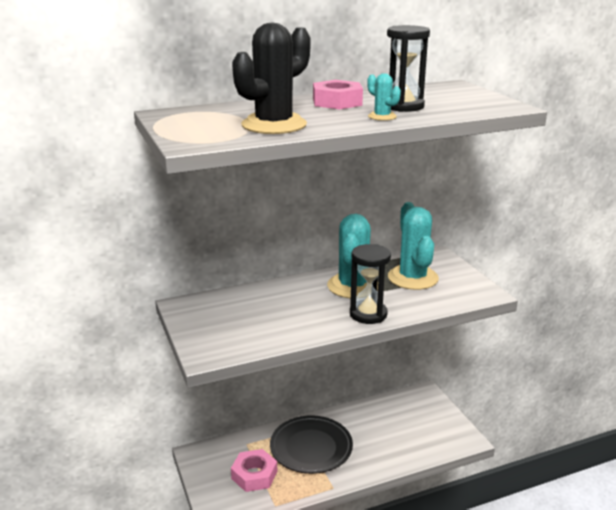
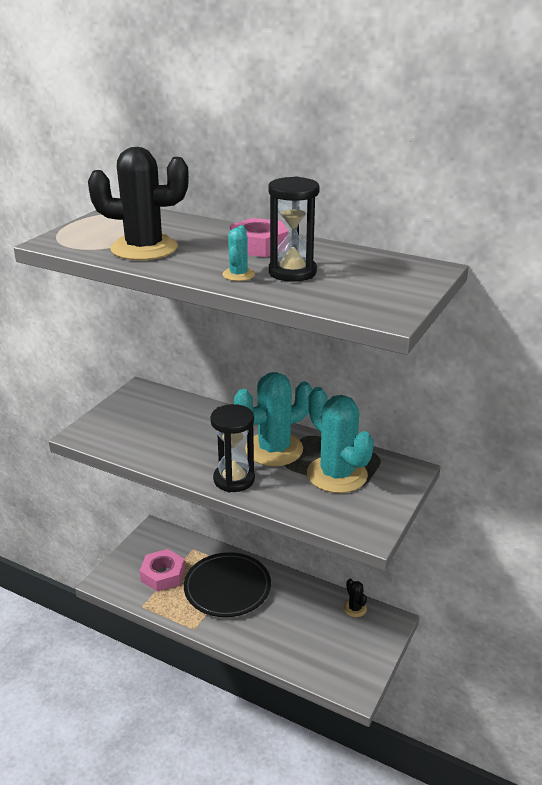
camera: 50 degrees right, 5 degrees up
(398, 400) = (355, 608): none -> black cactus
(413, 278) = (337, 475): turquoise cactus -> turquoise cactus turned 75 degrees counterclockwise

